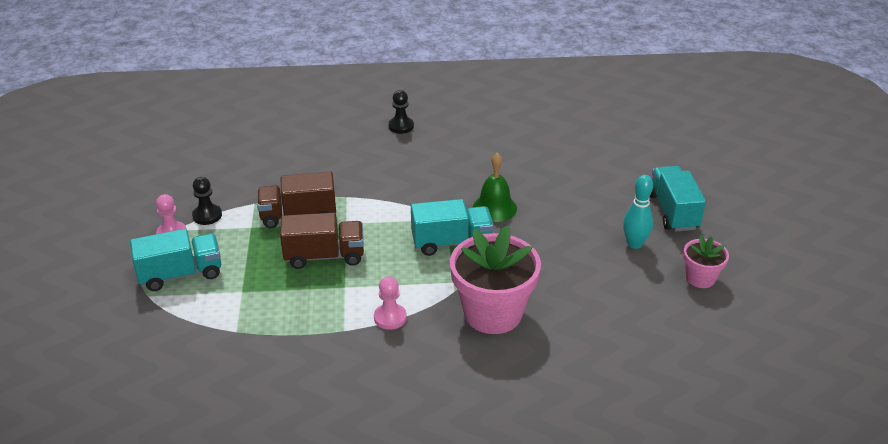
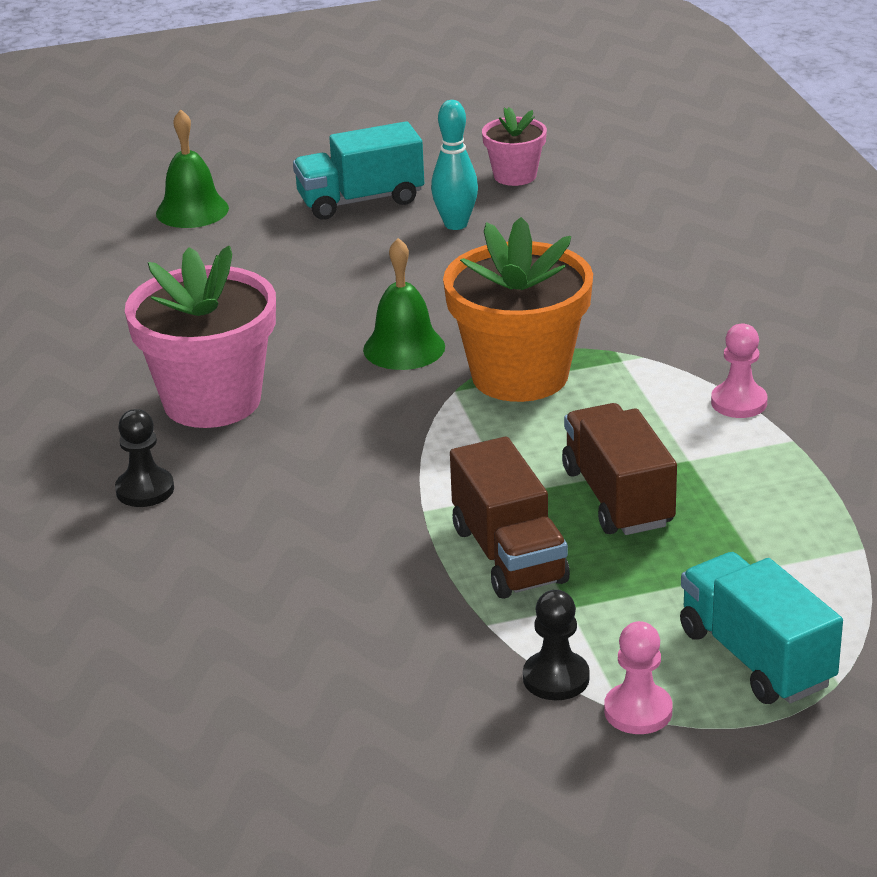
camera: 100 degrees left, 5 degrees down
(451, 242) = (520, 375): turquoise truck -> orange flower pot
(493, 313) = (676, 318): pink flower pot -> pink flower pot (212, 401)
(669, 153) = (192, 210): none -> green bell

